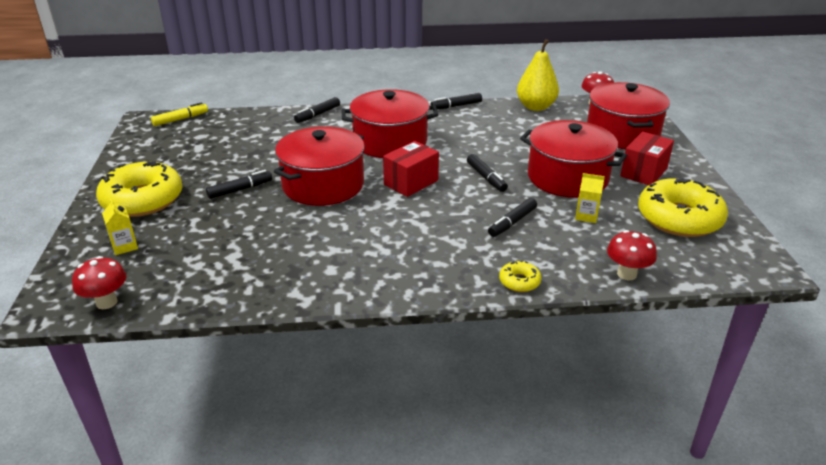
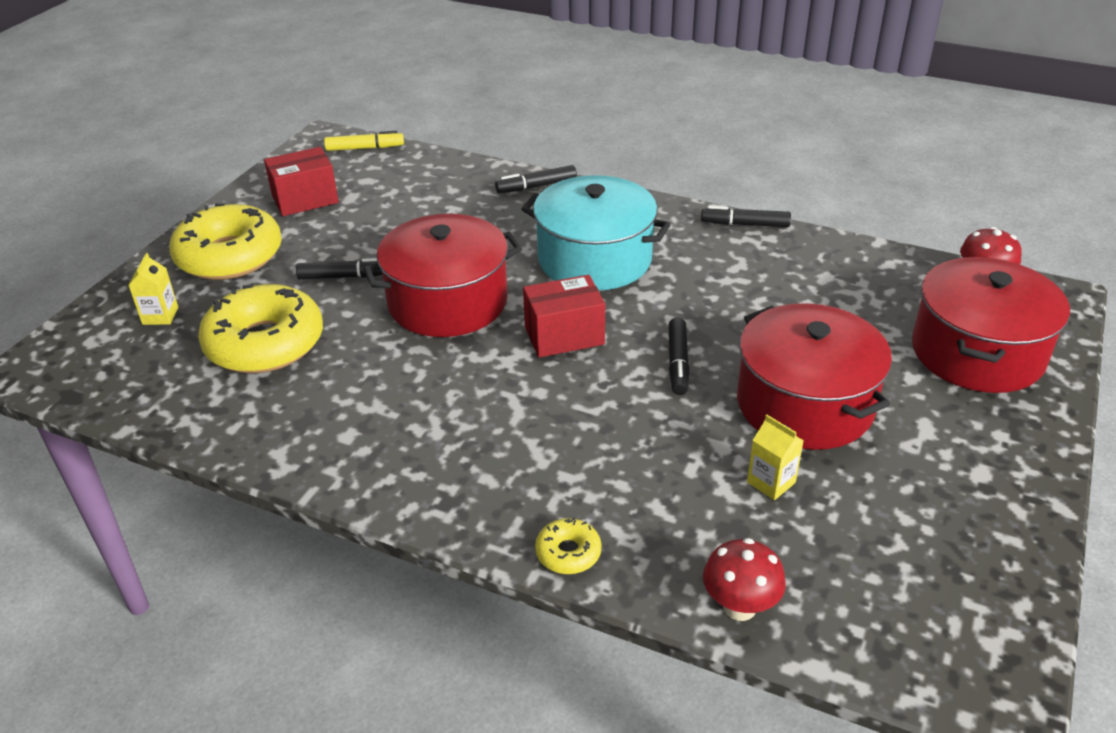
camera: 30 degrees right, 5 degrees up
(106, 302) = (84, 385): red mushroom -> none
(390, 142) = (594, 259): red pot -> turquoise pot
(512, 222) = (647, 452): black marker -> none
(536, 107) = (872, 260): yellow pear -> none
(644, 172) = (945, 437): red box -> red box (305, 199)
(679, 218) = (924, 544): yellow donut -> yellow donut (265, 343)

